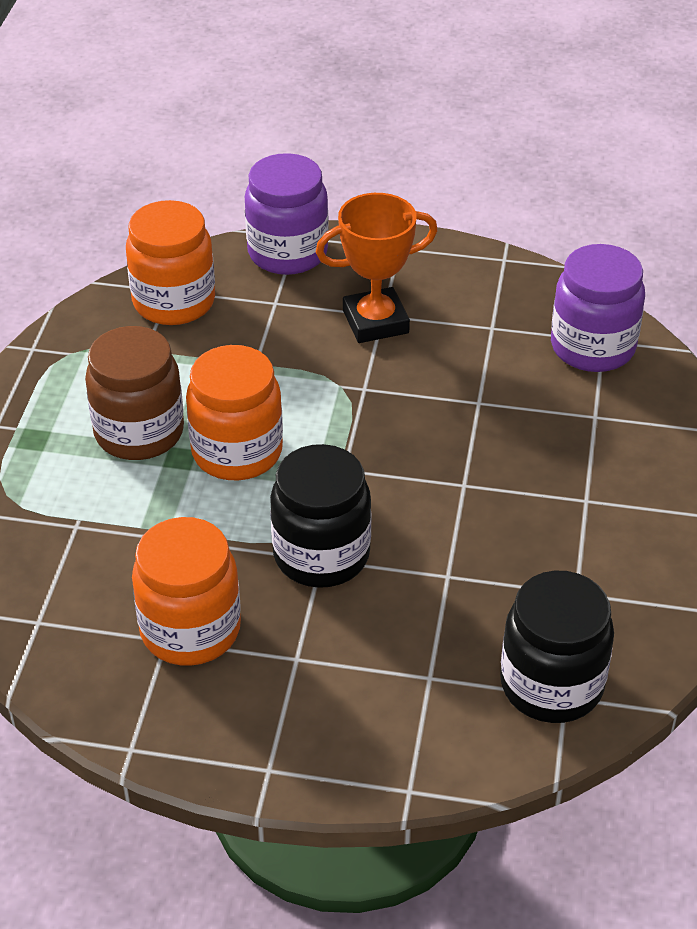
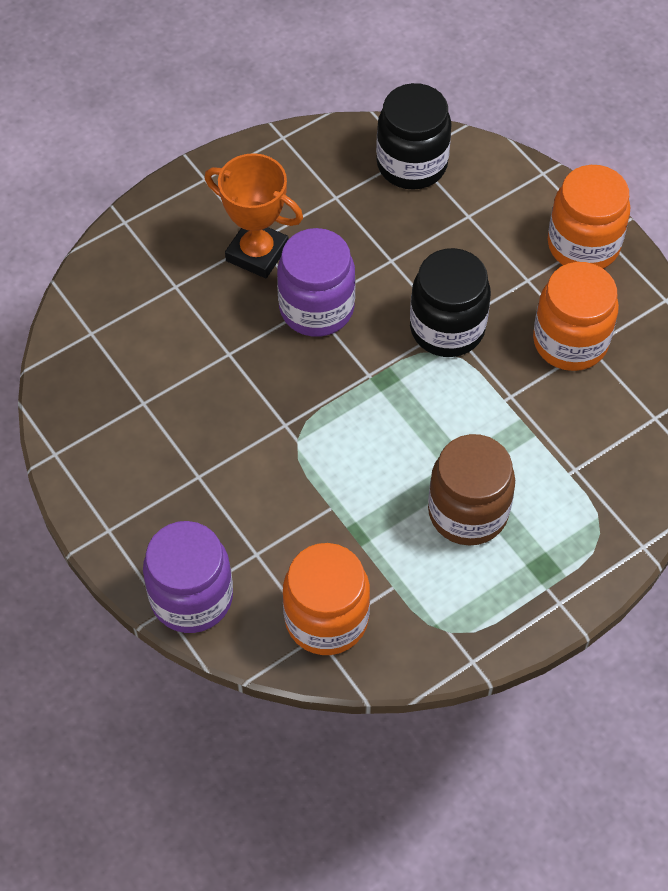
camera: 135 degrees left, 15 degrees up
(237, 452) = (420, 442): orange jar -> orange jar (583, 245)
(375, 322) = (211, 473): orange trophy -> orange trophy (257, 253)
(592, 347) = (105, 333): purple jar -> purple jar (316, 308)

